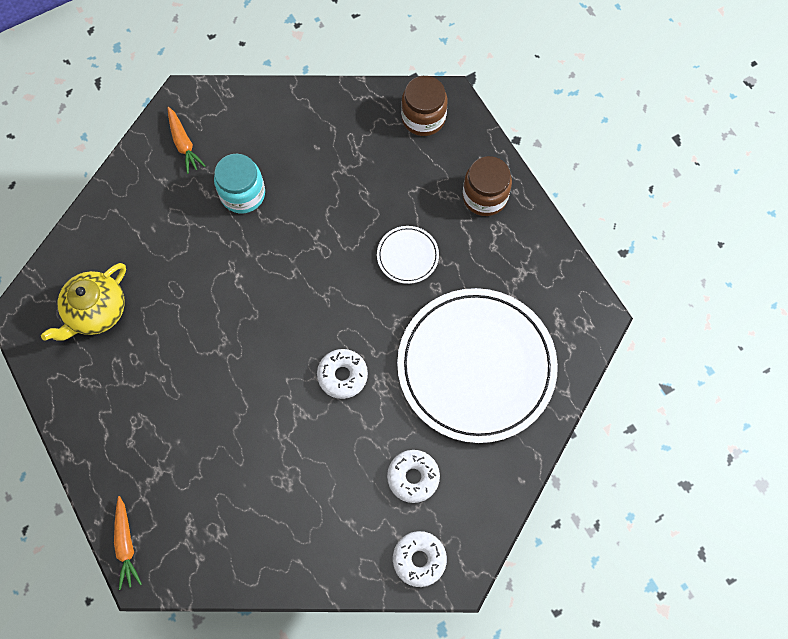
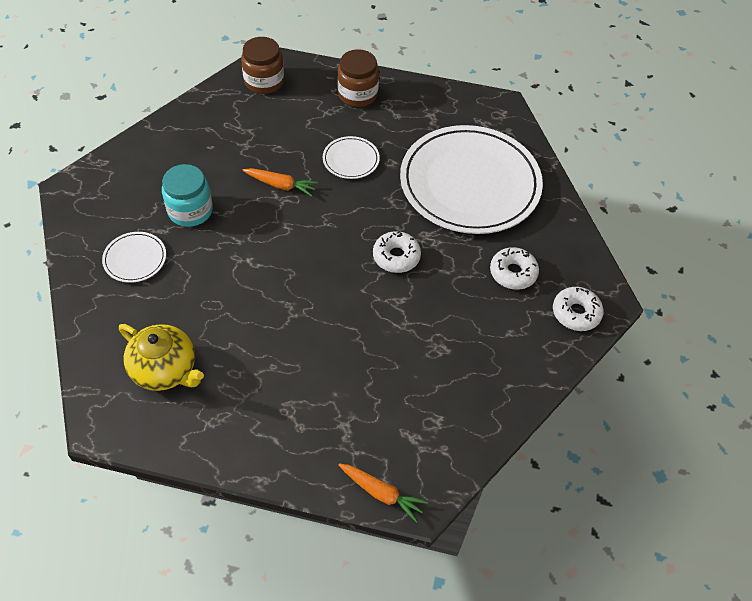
camera: 50 degrees left, 15 degrees down
(96, 311) = (165, 369): yellow teapot -> yellow teapot turned 45 degrees counterclockwise
(166, 201) = (135, 259): none -> white plate
(184, 144) = (105, 215): orange carrot -> orange carrot (281, 185)

